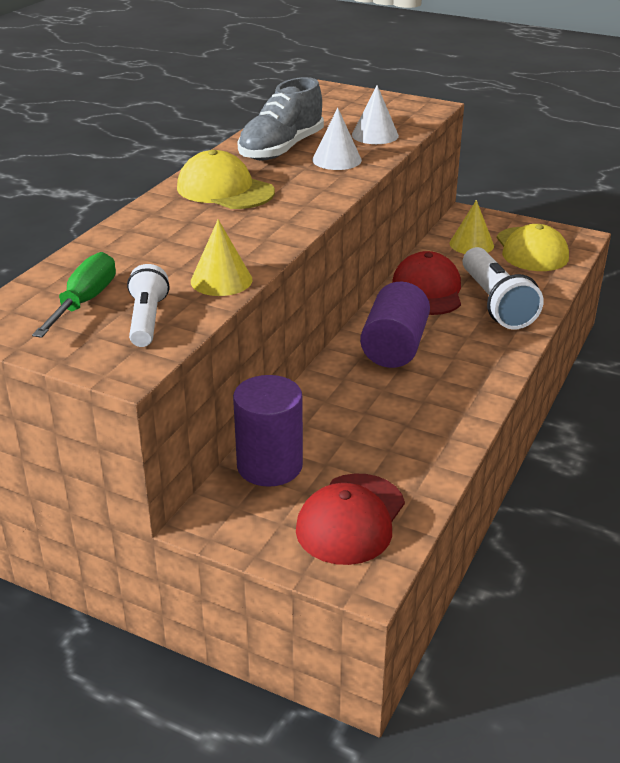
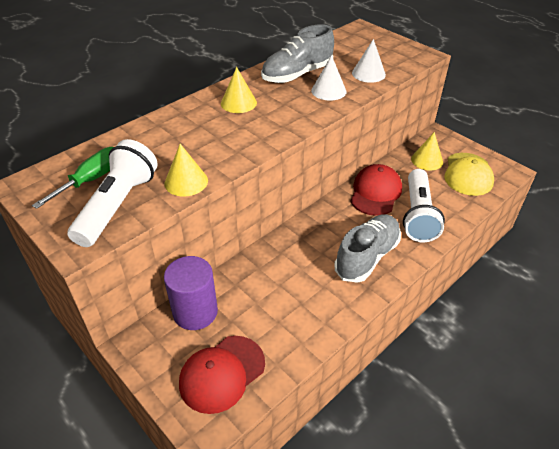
camera: 20 degrees right, 10 degrees up
(147, 320) = (118, 205): white flashlight -> white flashlight, size x1.67
(225, 190) = (238, 103): yellow cap -> yellow cone
(394, 347) = (328, 235): purple cylinder -> none
(459, 359) = (367, 257): none -> grey shoe

